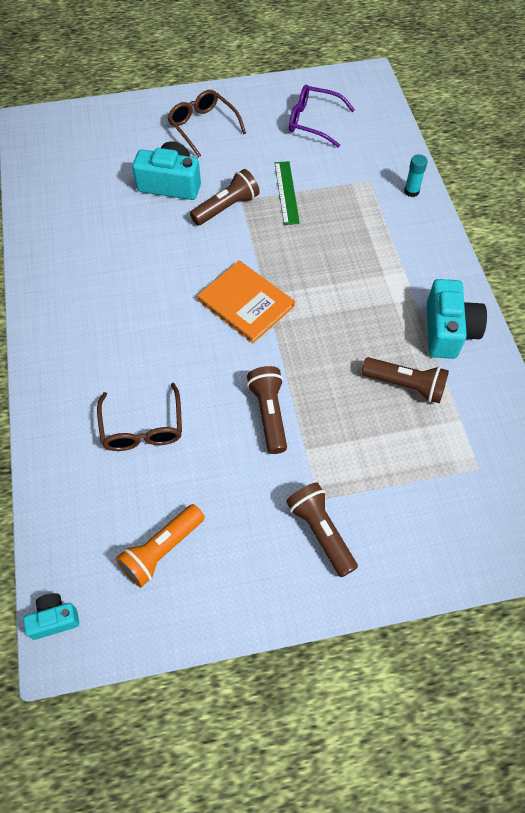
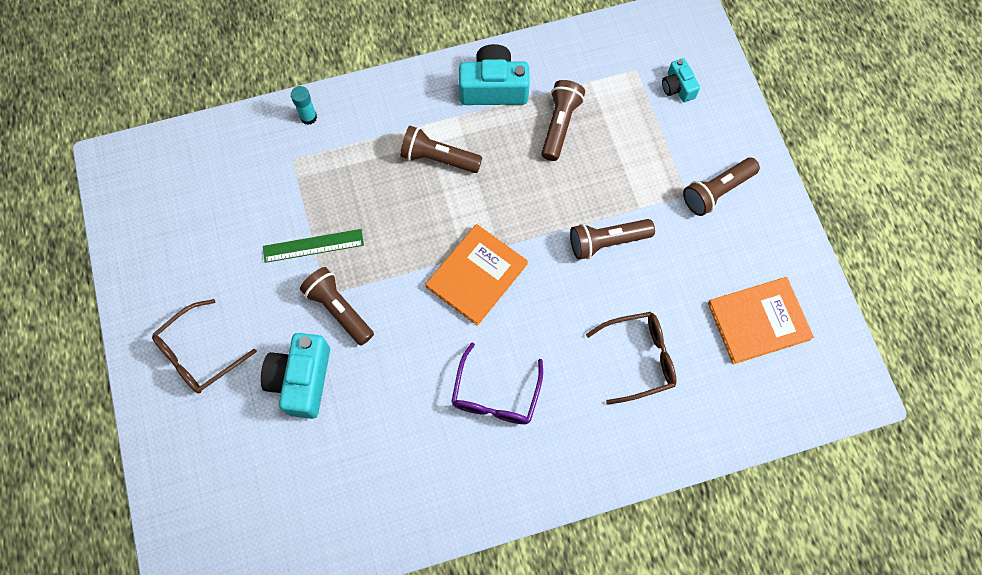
camera: 95 degrees left, 10 degrees up
(54, 619) = (837, 403): turquoise camera -> turquoise camera (677, 87)
(162, 550) = (758, 321): orange flashlight -> orange book
(313, 122) = (192, 222): purple glasses -> purple glasses (495, 395)
(368, 281) = (438, 158): none -> brown flashlight

